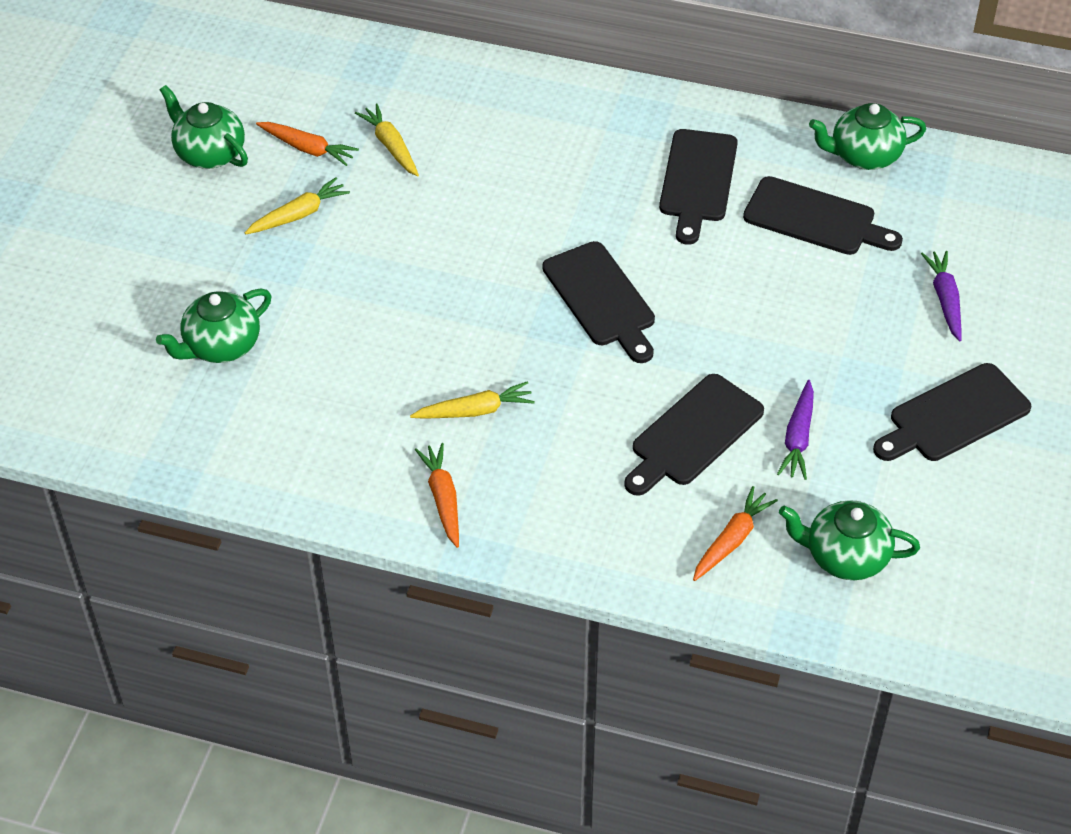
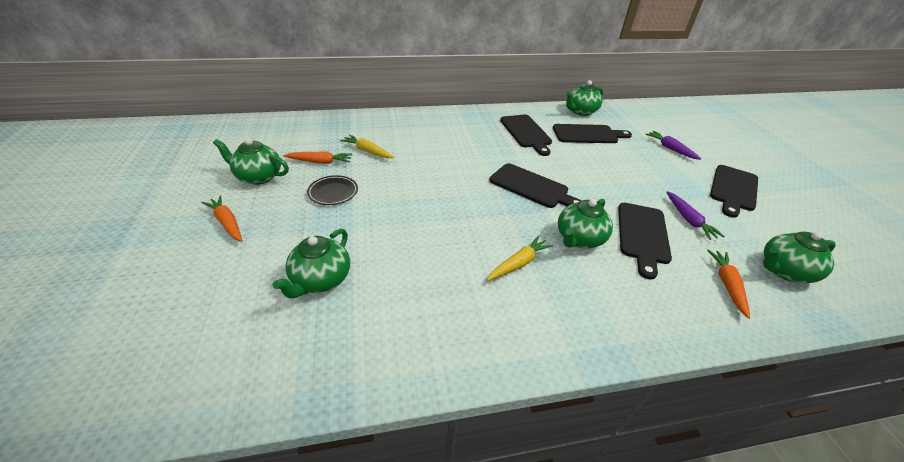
camera: 30 degrees left, 10 degrees down
(298, 215) = (333, 192): yellow carrot -> black plate
(443, 499) = (549, 328): orange carrot -> orange carrot (227, 223)
(591, 406) = (579, 239): none -> green teapot

